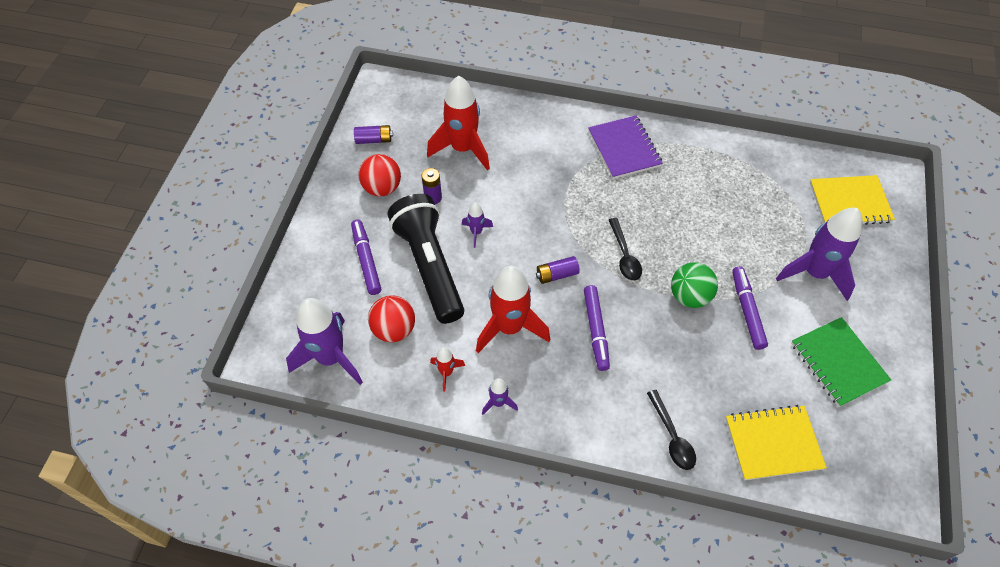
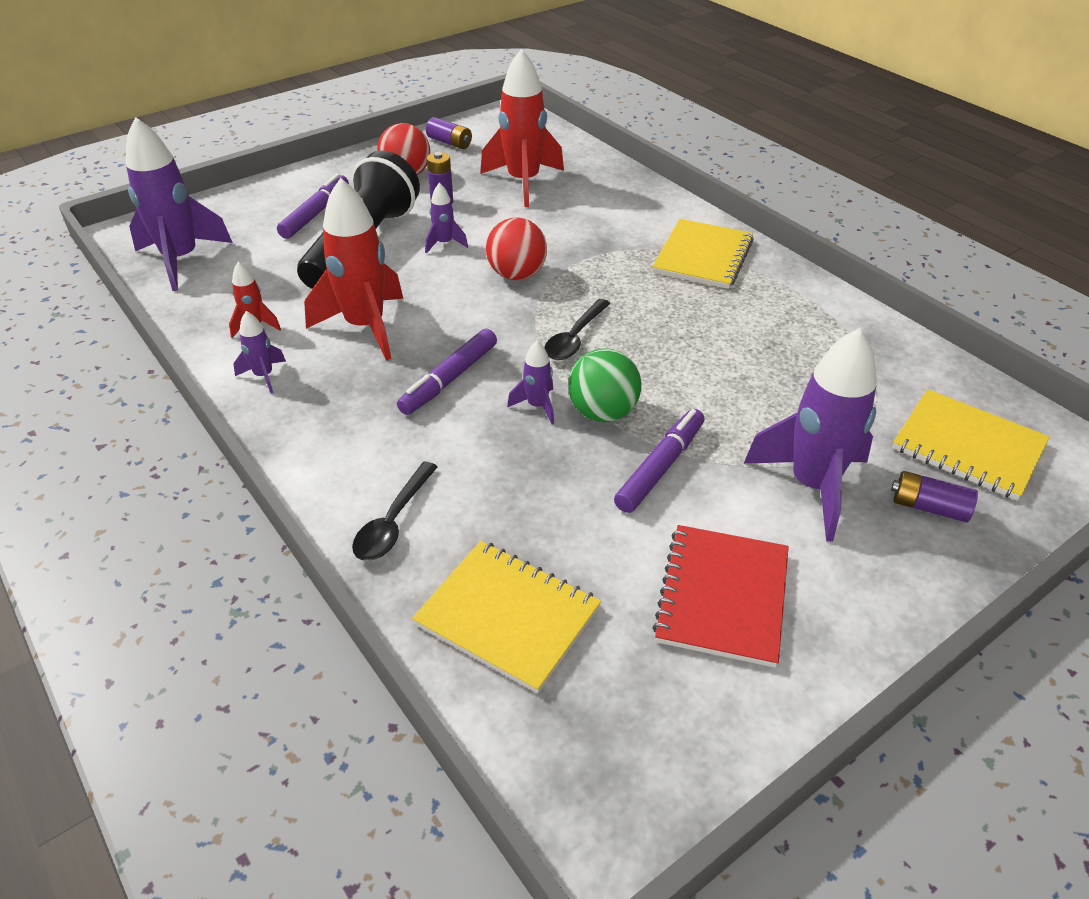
camera: 40 degrees right, 15 degrees down
(394, 329) = (262, 270): red ball -> red ball (517, 275)
(557, 274) = (476, 314): purple battery -> purple battery (929, 507)
(624, 148) = (702, 256): purple notebook -> yellow notebook
(656, 315) = (537, 406): none -> purple rocket
(838, 362) = (722, 596): green notebook -> red notebook

